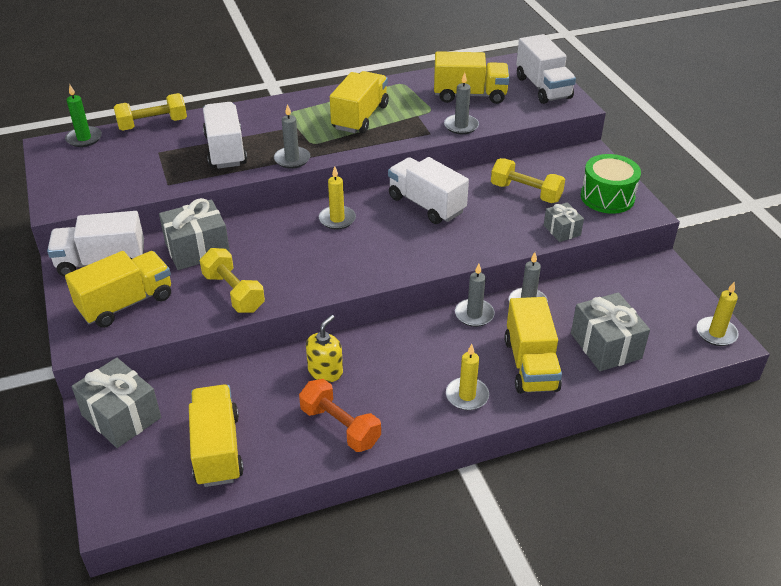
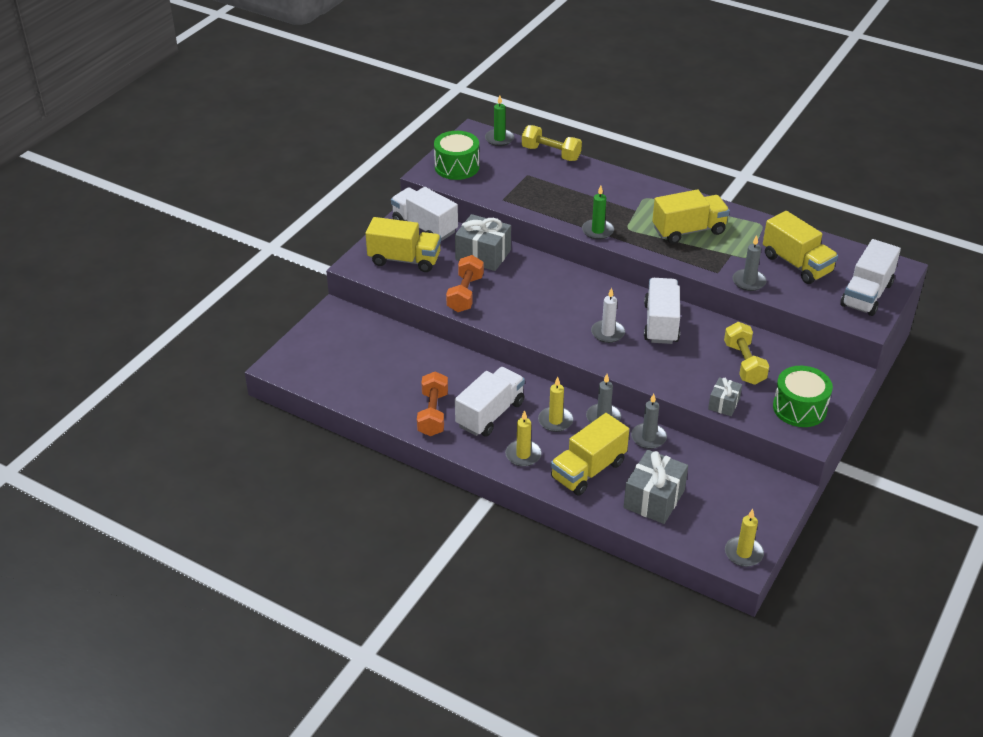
camera: 50 degrees right, 0 degrees up
(78, 183) = (457, 167): none -> green drum
(121, 416) = (341, 323): grey gift -> none
(217, 449) = (360, 375): yellow truck -> none
(225, 150) = (567, 199): white truck -> white truck (490, 414)
(233, 292) = (465, 294): yellow dumbbell -> orange dumbbell
(292, 159) = (597, 231): grey candle -> green candle
(325, 371) = (469, 381): yellow soap dispenser -> none
(337, 219) = (589, 293): yellow candle -> yellow candle (555, 421)
(401, 239) = (607, 333): none -> white candle

